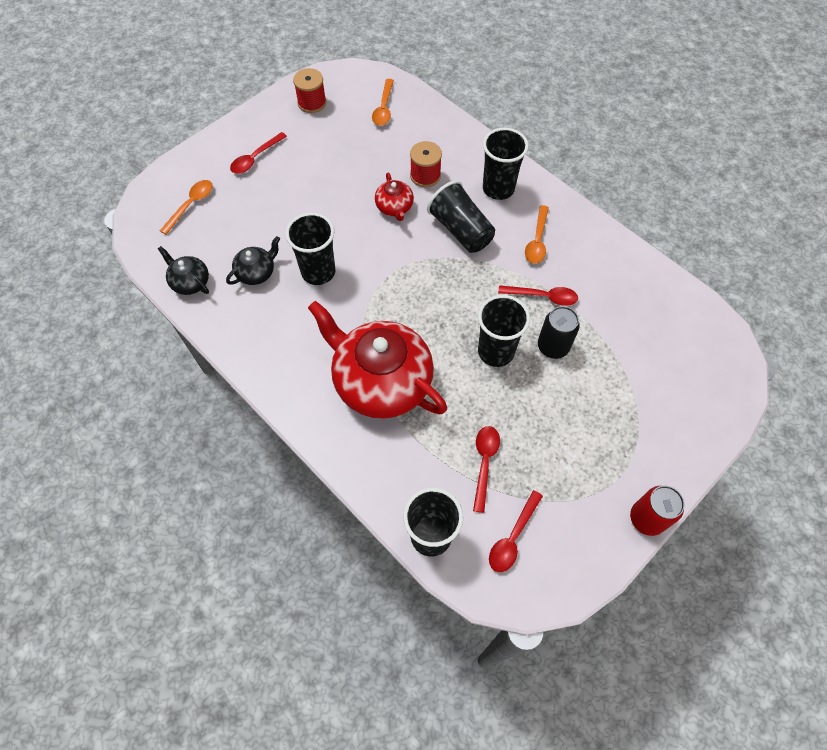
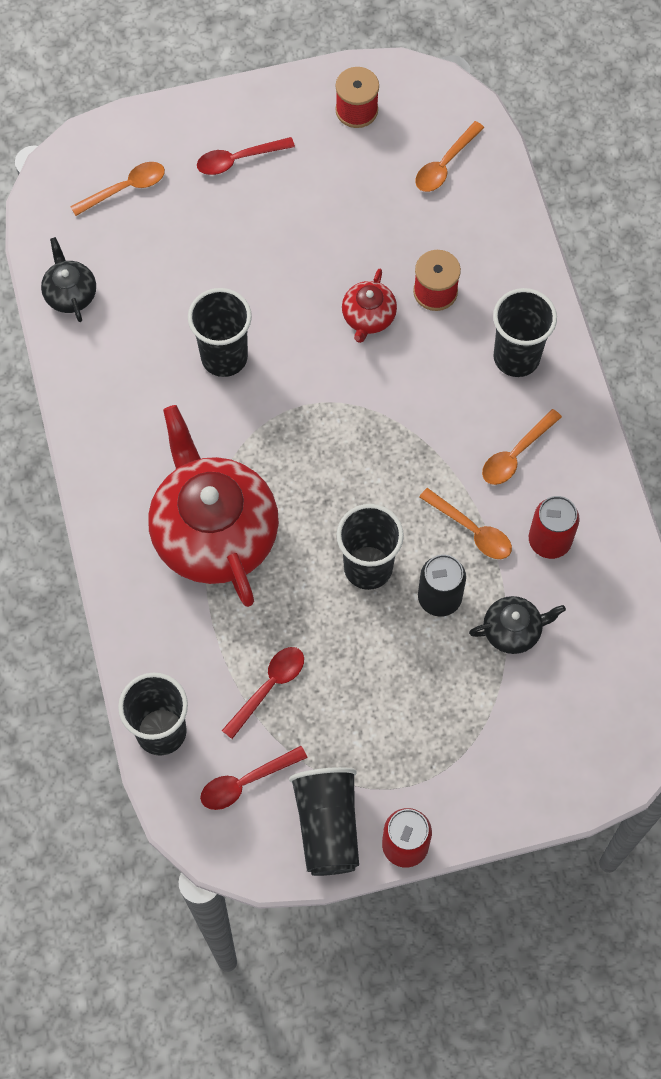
camera: 30 degrees right, 5 degrees up
(256, 272) = (152, 321): black teapot -> black teapot (513, 630)
(461, 230) = (430, 390): black cup -> black cup (327, 826)
(543, 296) = (472, 530): red spoon -> orange spoon
(593, 279) = (549, 541): none -> red can

